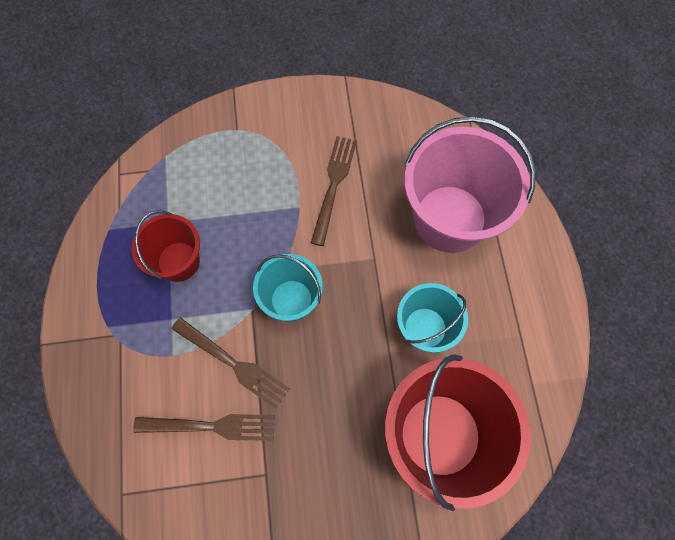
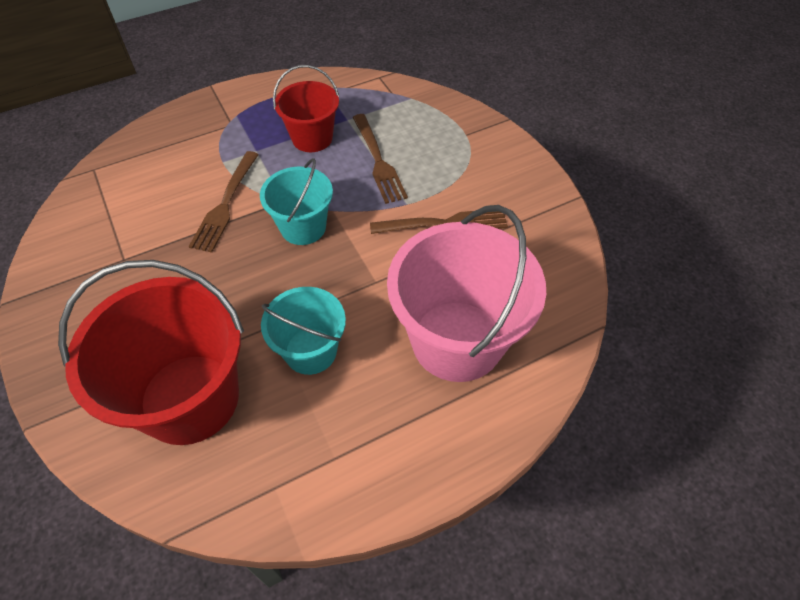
camera: 70 degrees right, 15 degrees down
(211, 426) = (162, 207): brown fork -> brown fork (378, 161)

